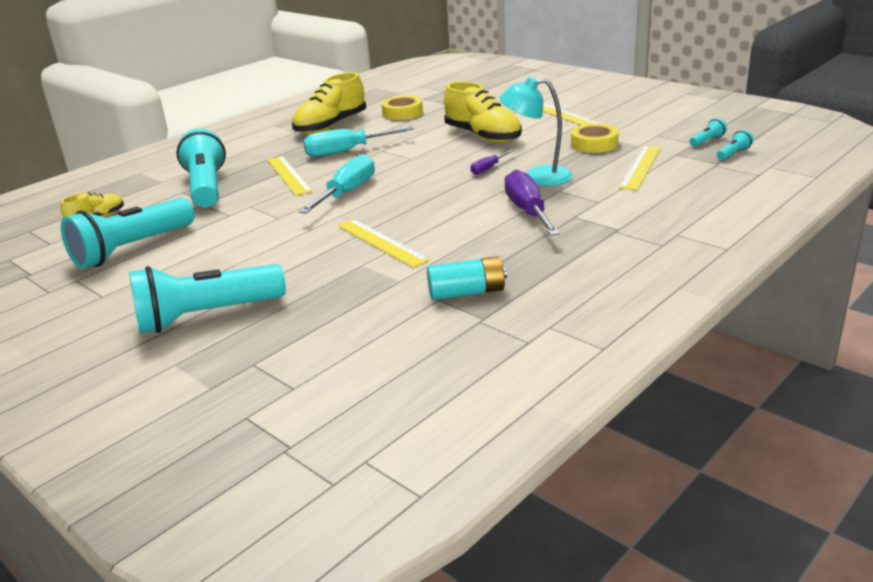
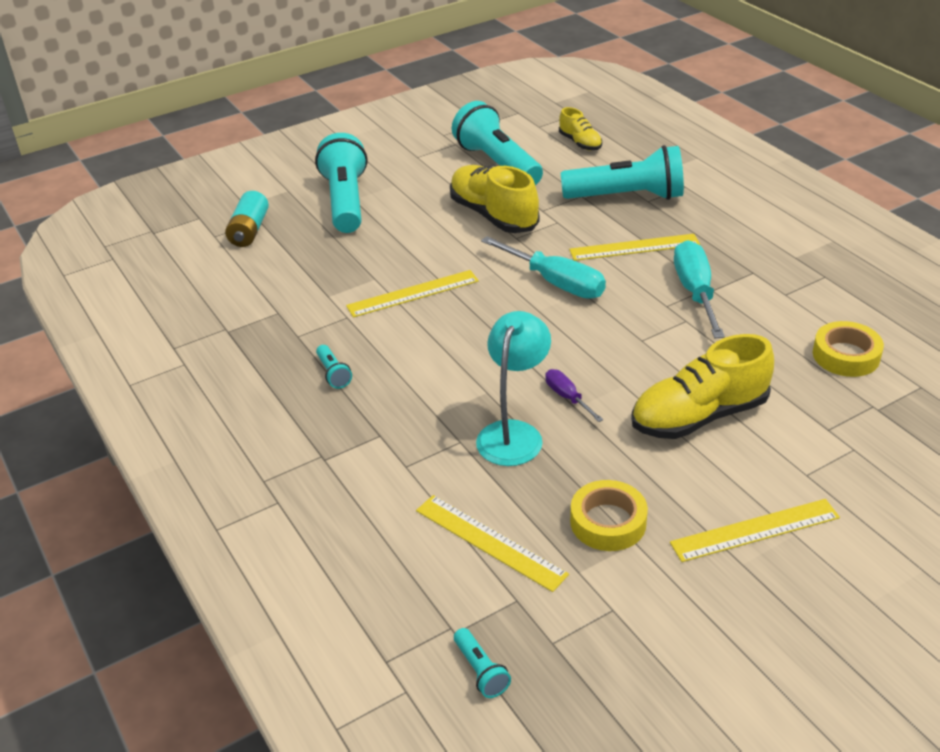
camera: 105 degrees right, 10 degrees up
(331, 126) = (807, 287): yellow shoe -> yellow shoe (493, 215)
(467, 292) = (276, 329): turquoise battery -> turquoise battery (249, 231)
(528, 211) = (416, 402): purple screwdriver -> none
(707, 141) = (553, 663): turquoise flashlight -> turquoise flashlight (333, 374)

